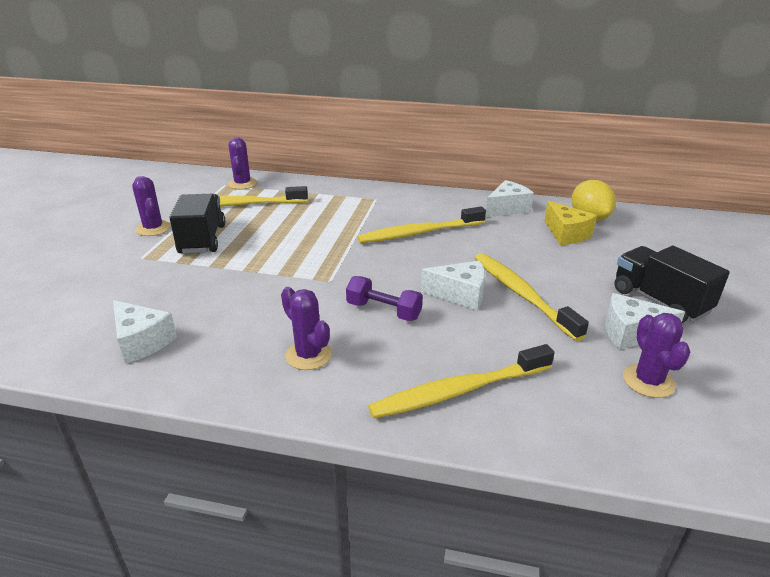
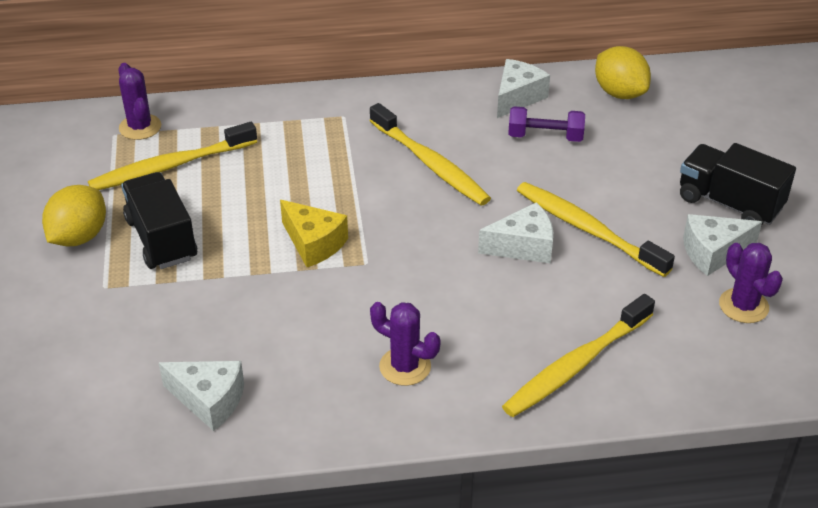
camera: 20 degrees left, 10 degrees up
(153, 228) = (79, 237): purple cactus -> yellow lemon
(383, 311) = (451, 290): purple dumbbell -> purple dumbbell (545, 137)
(419, 233) = (430, 164): yellow toothbrush -> yellow toothbrush turned 90 degrees counterclockwise
(566, 234) = (602, 126): yellow cheese -> yellow cheese (313, 243)

